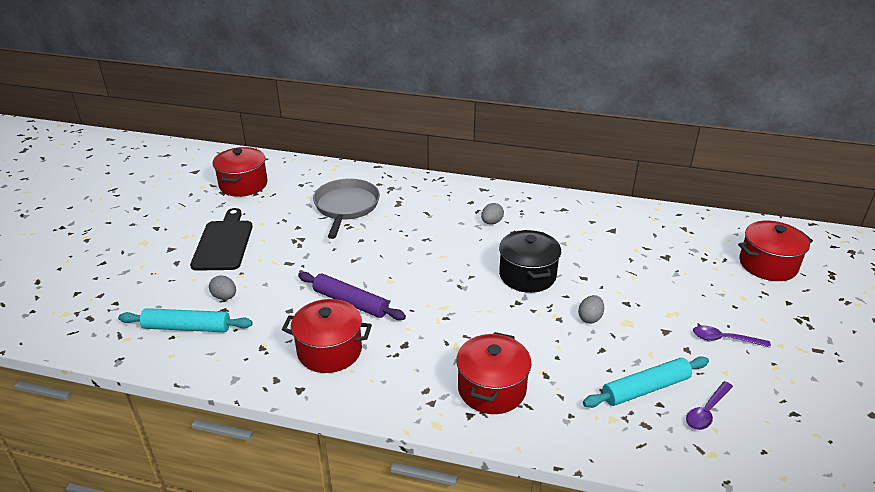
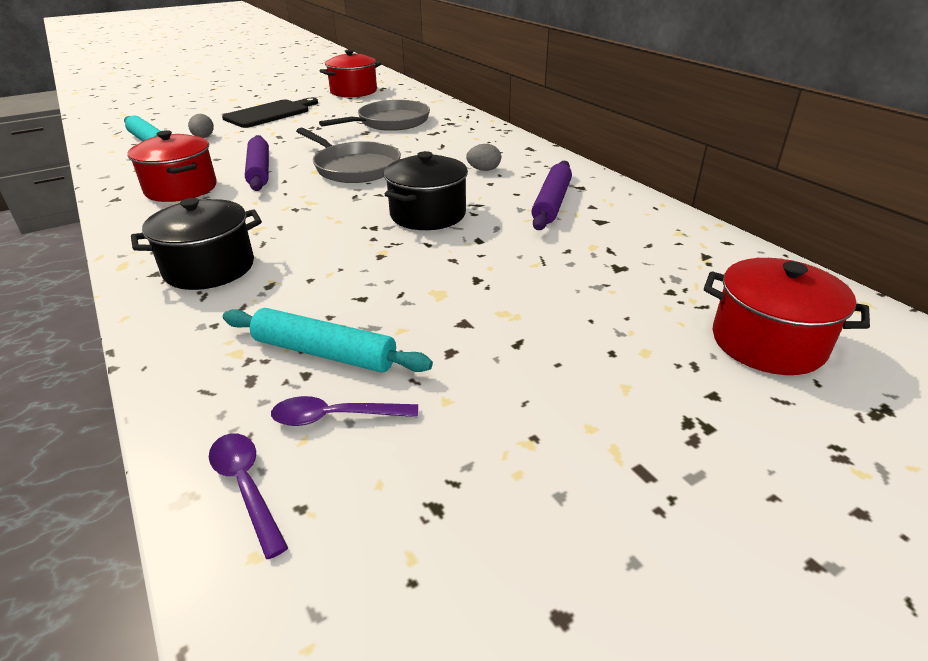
camera: 45 degrees right, 0 degrees up
(411, 263) = (354, 168): none -> grey pan
(491, 389) = (209, 268): red pot -> black pot
(571, 230) = (552, 203): none -> purple rolling pin
(590, 318) = (410, 270): grey egg -> none
(724, 339) = (520, 372): purple spoon -> purple spoon (246, 487)

